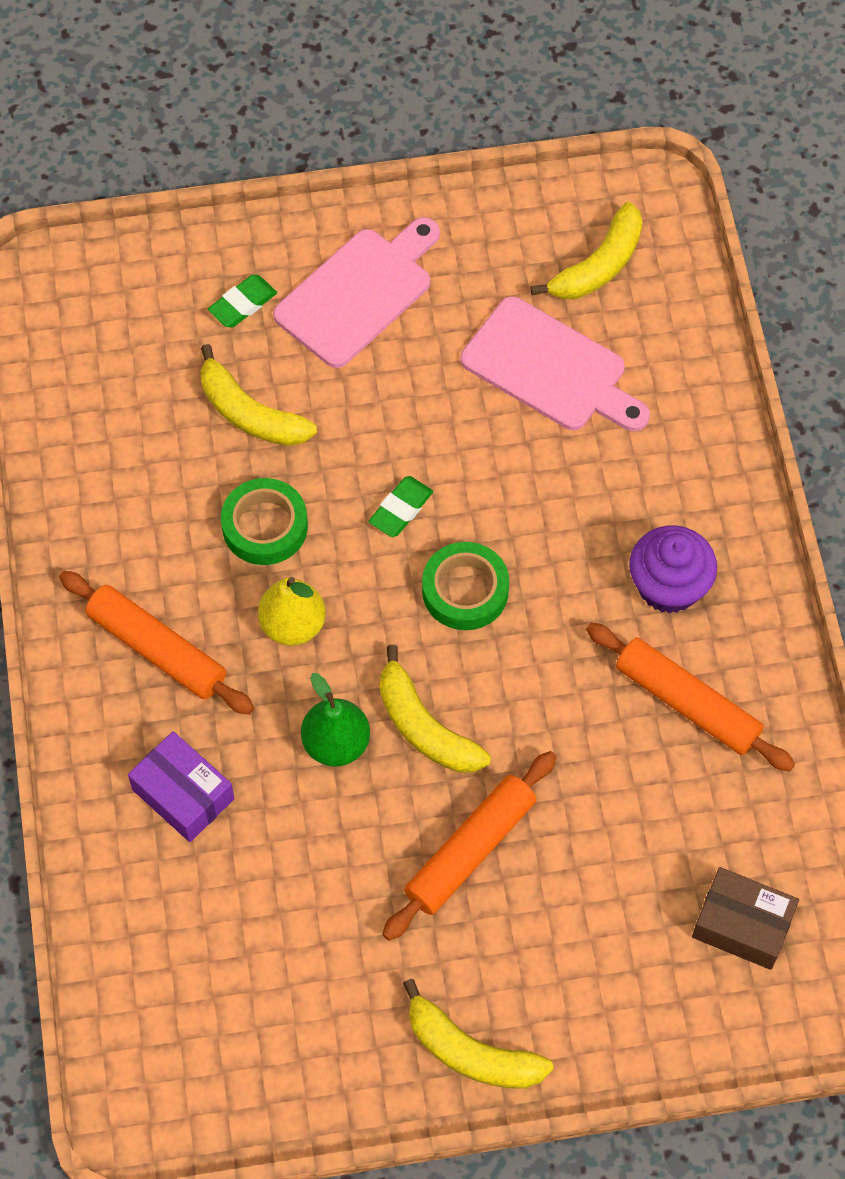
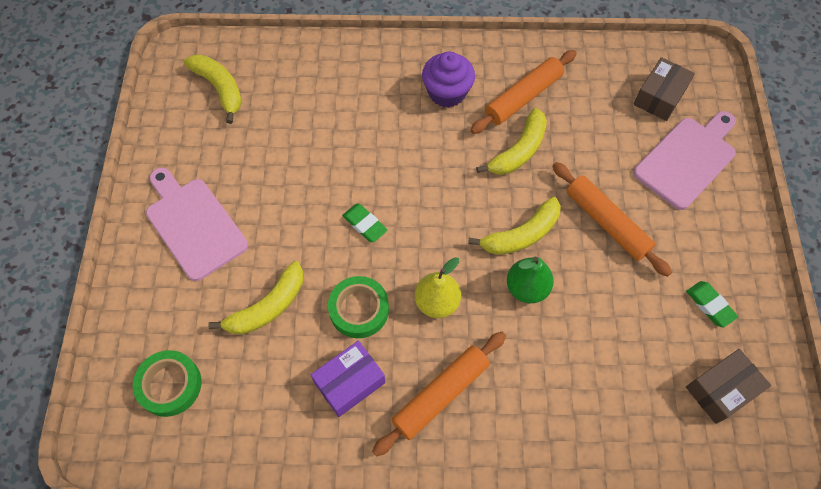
camera: 80 degrees left, 0 degrees up
(183, 794) = (553, 391): purple box -> purple box (349, 382)
(218, 1027) = (721, 390): none -> brown box
(242, 304) = (177, 300): green eraser -> green eraser (710, 305)
(465, 591) = (430, 197): green tape -> green tape (170, 385)
(471, 1052) = (735, 243): yellow banana -> yellow banana (519, 151)
(550, 368) = (285, 126): pink cutting board -> pink cutting board (687, 160)

